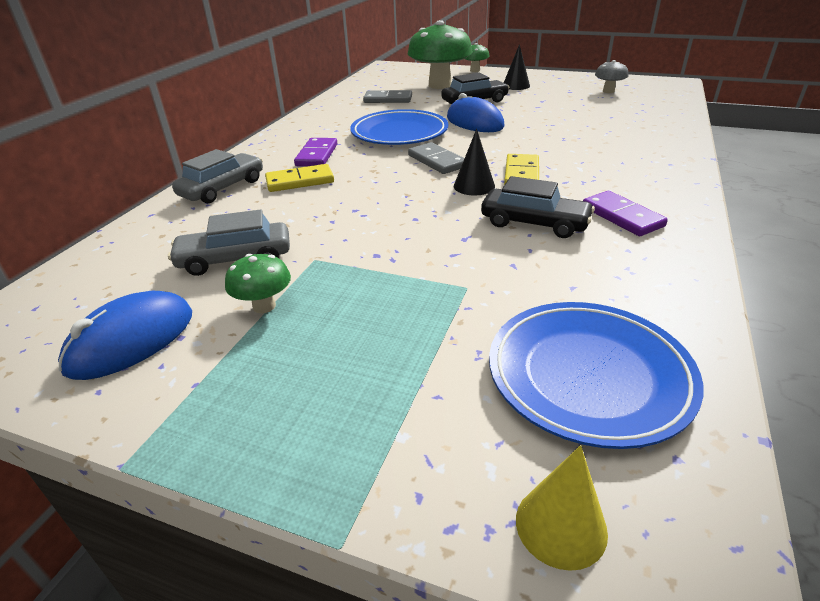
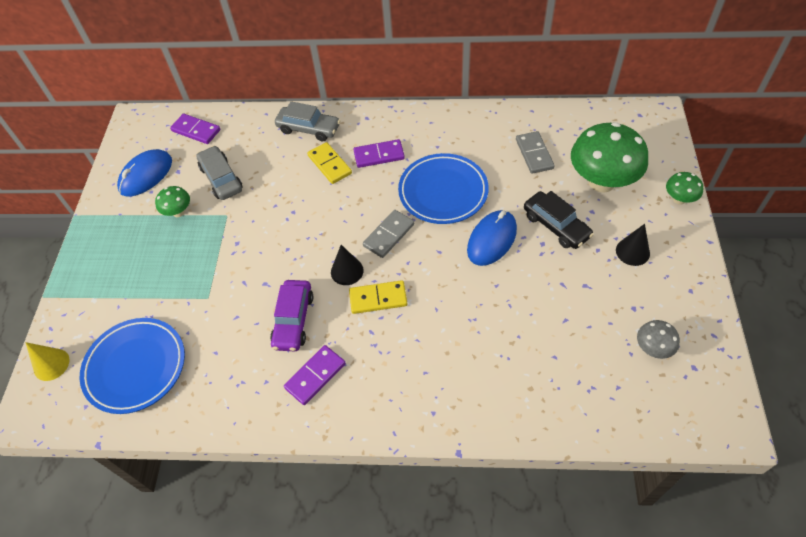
camera: 75 degrees right, 20 degrees up
(96, 276) = (196, 130): none -> purple domino
(131, 341) = (146, 175): blue mouse -> blue mouse turned 75 degrees counterclockwise
(534, 223) = (293, 320): black car -> purple car

